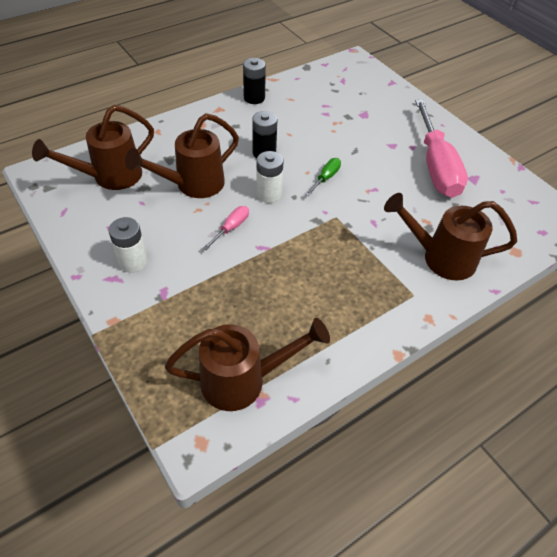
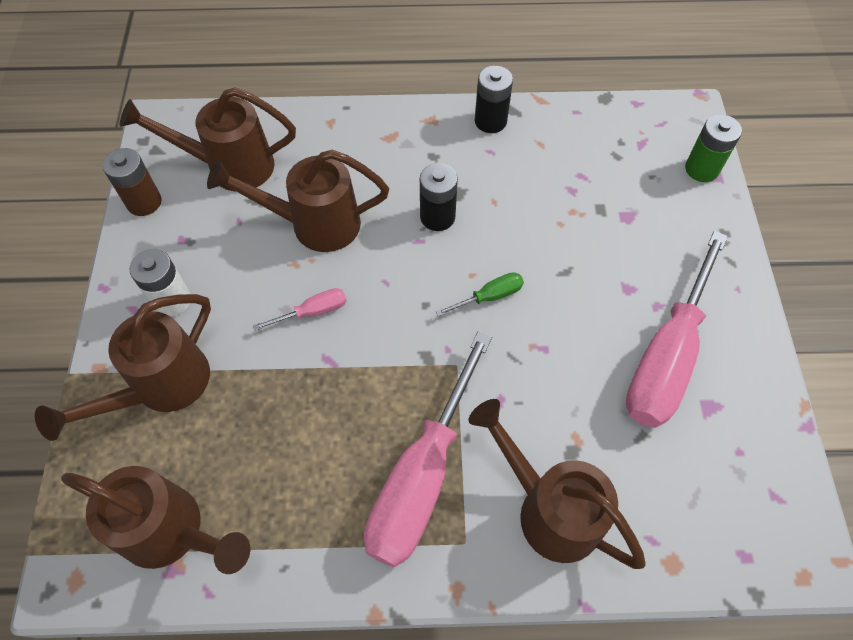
camera: 35 degrees right, 10 degrees up
(65, 218) = (144, 202): none -> brown battery
(167, 310) = (161, 387): none -> brown watering can
(269, 194) = (396, 284): white battery -> none
(364, 275) = (422, 475): none -> pink screwdriver
(381, 81) = (701, 169): none -> green battery

